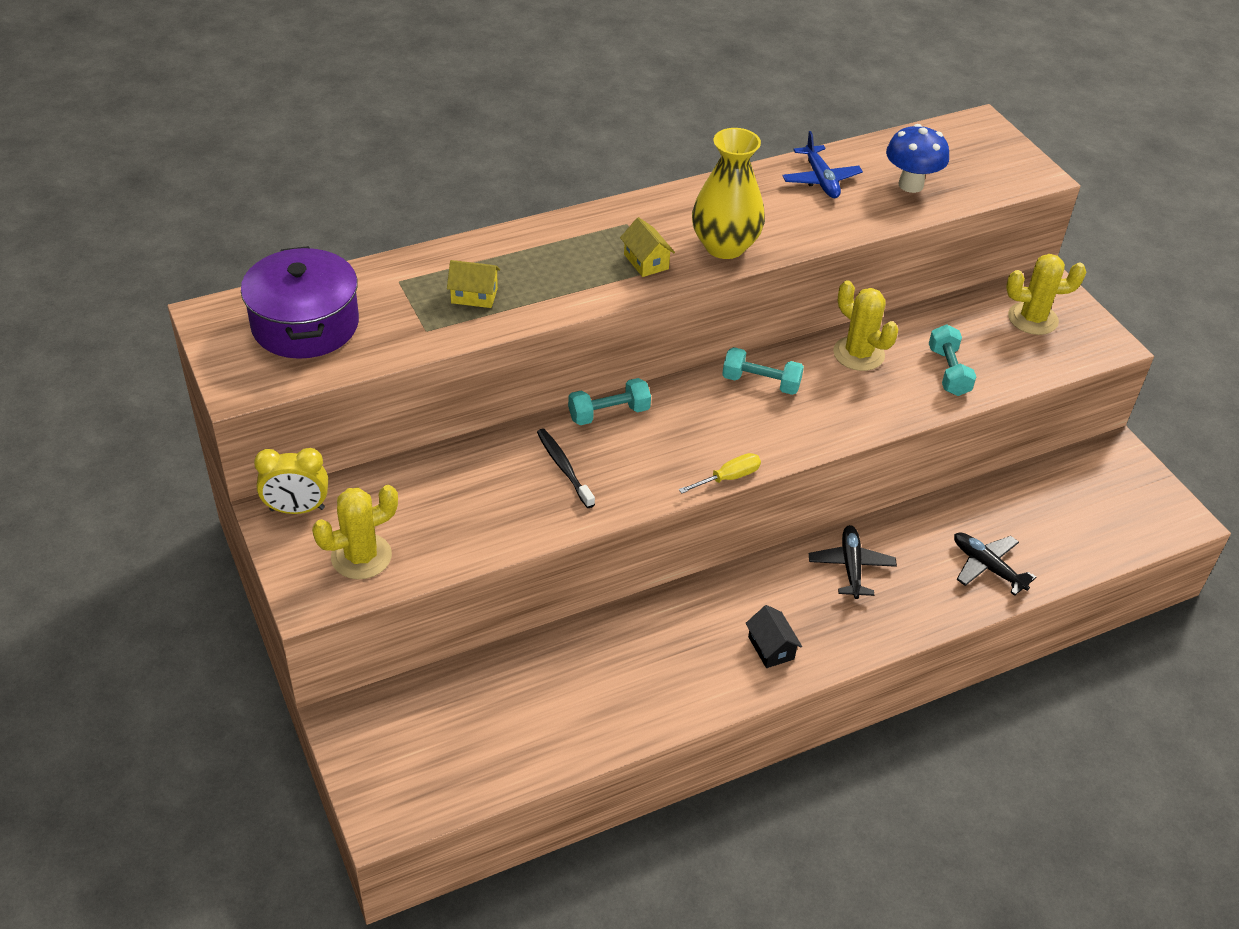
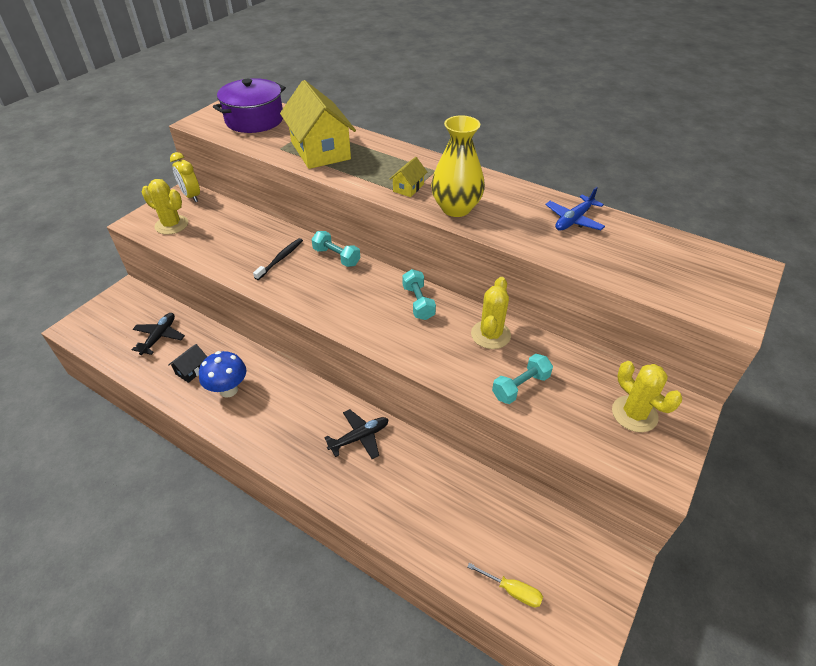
camera: 60 degrees right, 0 degrees up
(474, 295) = (320, 150): yellow house -> yellow house, size x2.32
(728, 478) = (321, 321): yellow screwdriver -> yellow screwdriver (512, 590)
(771, 648) = (265, 426): black house -> black house (192, 370)
(910, 185) = (624, 259): blue mushroom -> blue mushroom (228, 390)
(987, 567) = (416, 516): black plane -> black plane (159, 337)

